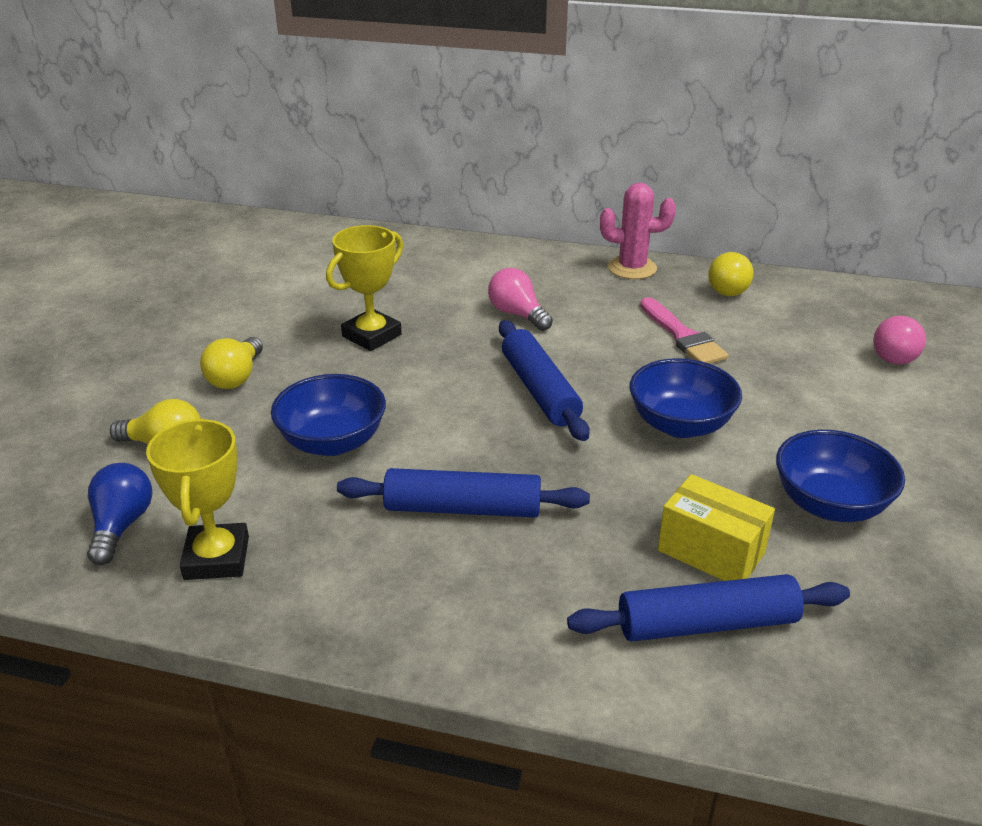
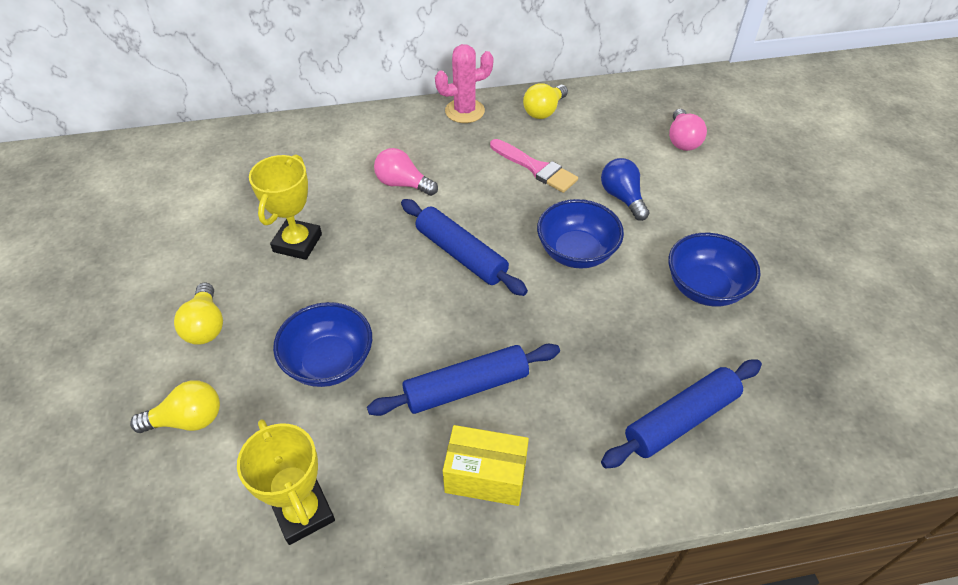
camera: 25 degrees left, 15 degrees up
(121, 526) = (201, 515): blue light bulb -> blue light bulb (622, 197)
(711, 552) = (653, 358): yellow box -> yellow box (485, 476)
(729, 288) = (544, 111): yellow light bulb -> yellow light bulb turned 45 degrees clockwise

